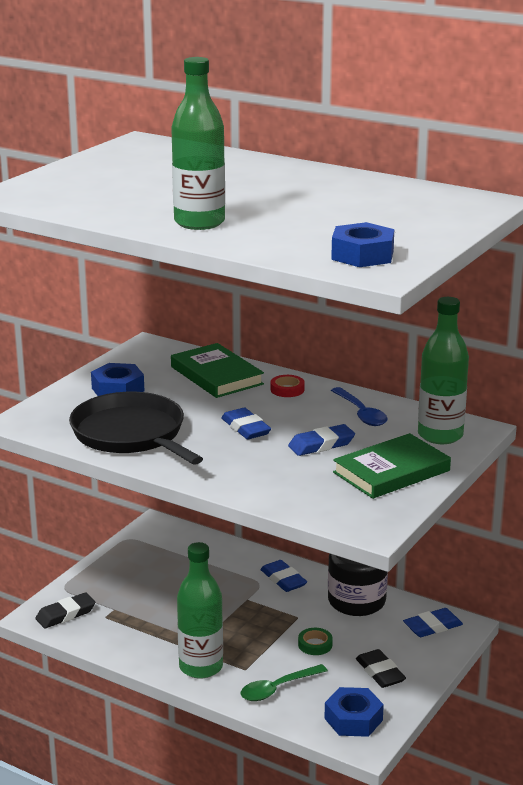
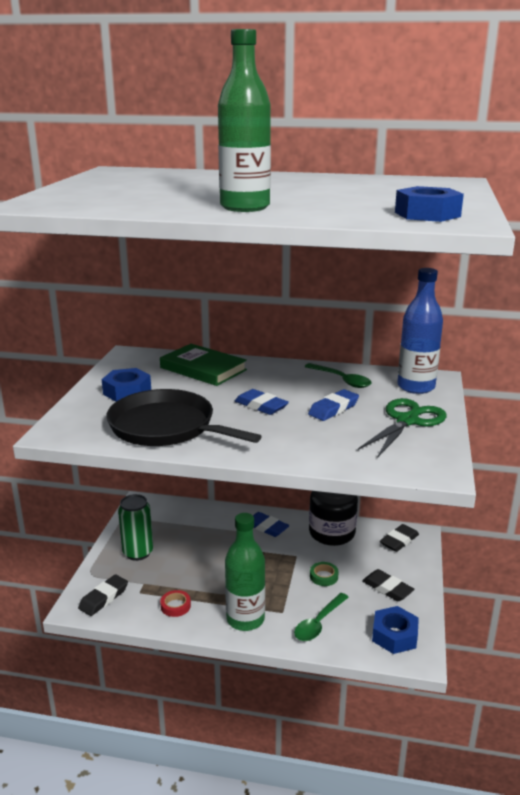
camera: 20 degrees left, 0 degrees up
(124, 577) = (138, 553): none -> green can
(287, 389) = (268, 371): red tape -> red tape (175, 606)
(361, 413) = (341, 380): blue spoon -> green spoon
(391, 471) = (407, 421): green book -> green scissors
(432, 627) = (399, 541): blue eraser -> black eraser
(440, 435) = (416, 387): green bottle -> blue bottle

